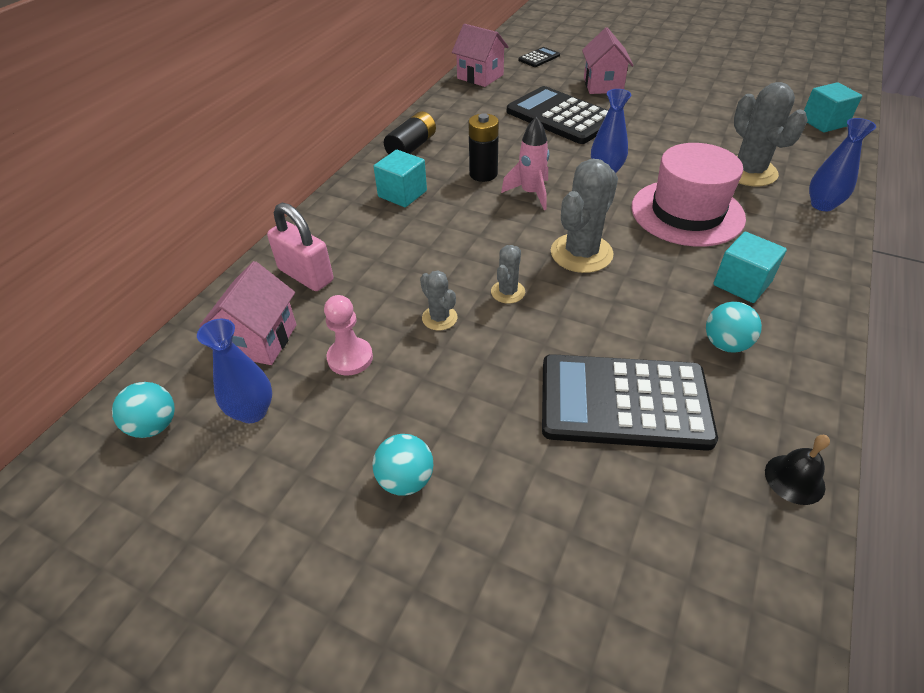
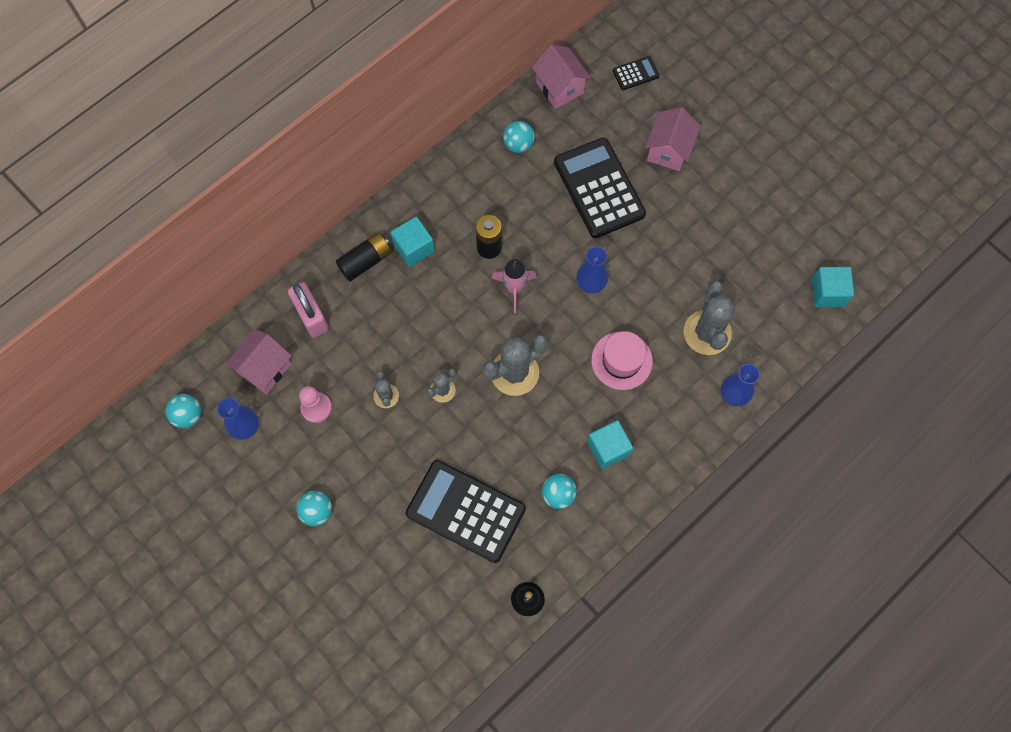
camera: 20 degrees right, 25 degrees up
(411, 147) = (446, 184): black battery -> black battery (365, 261)
(466, 111) = (518, 144): none -> turquoise ball
(687, 212) = (621, 360): pink hat -> pink hat, size x0.67

